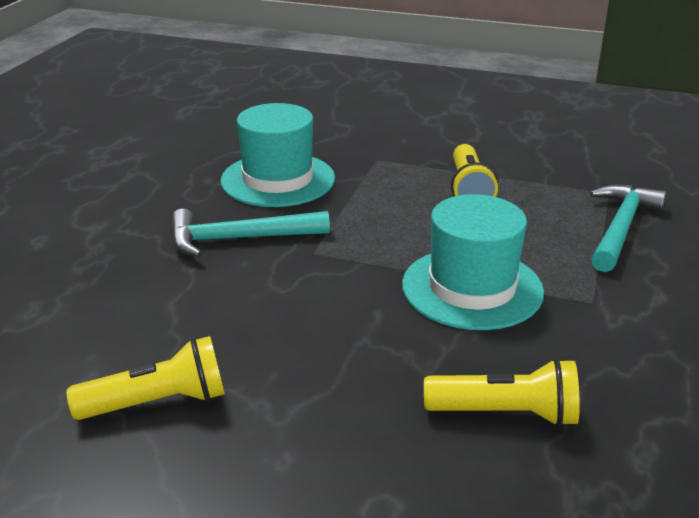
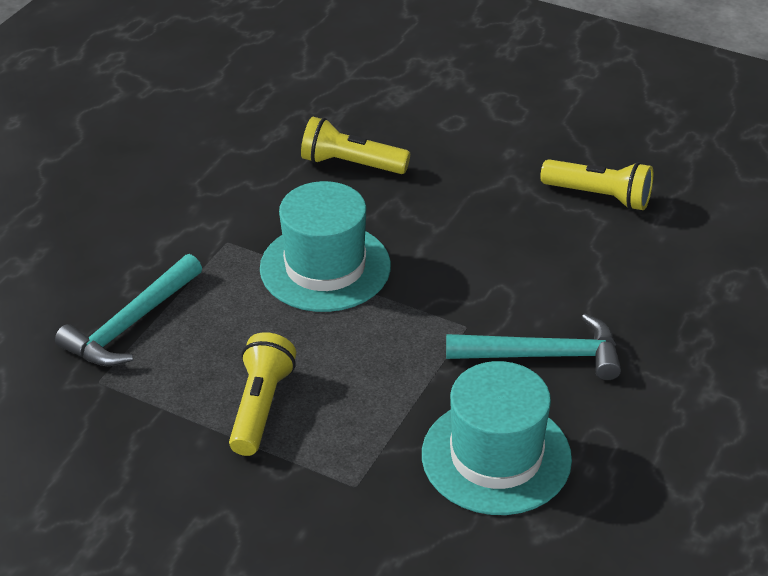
camera: 170 degrees left, 10 degrees up
(157, 402) = (599, 196): yellow flashlight -> yellow flashlight turned 150 degrees counterclockwise

